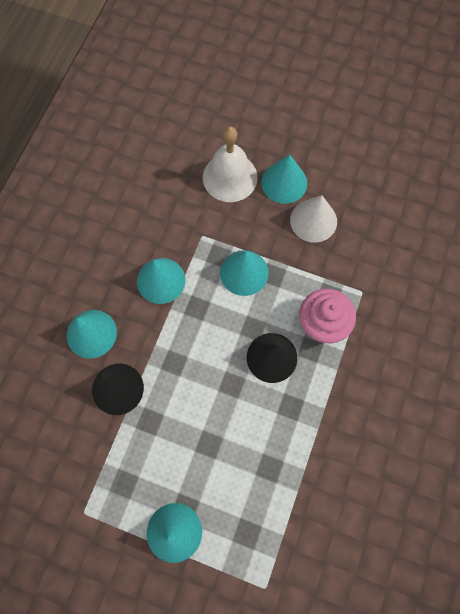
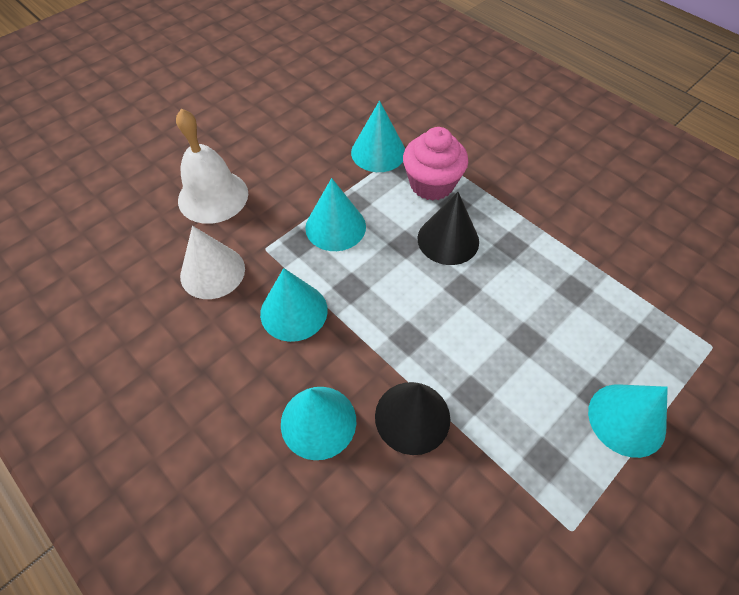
camera: 65 degrees left, 15 degrees down
(284, 182) = (255, 155): turquoise cone -> turquoise cone (378, 152)
(313, 220) = (315, 149): white cone -> white cone (212, 272)

